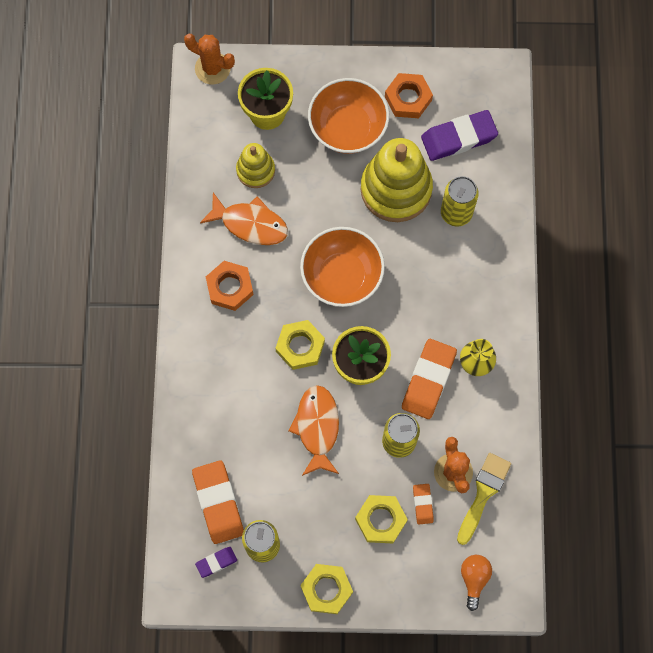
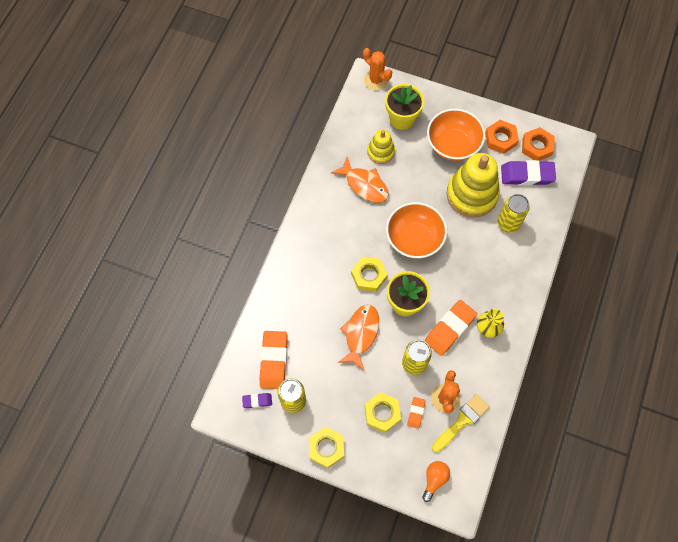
camera: 20 degrees right, 5 degrees down
(230, 287) = (335, 221): orange nut -> orange nut (537, 146)

